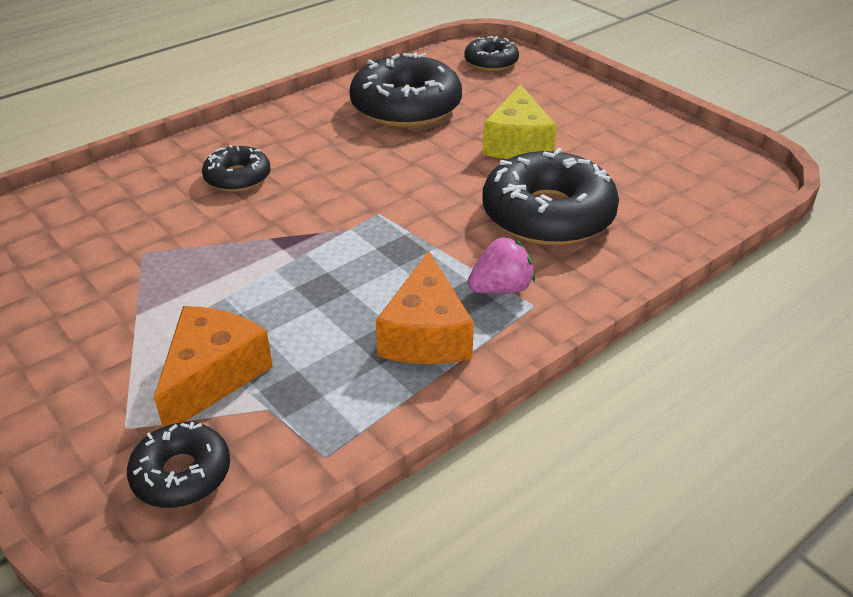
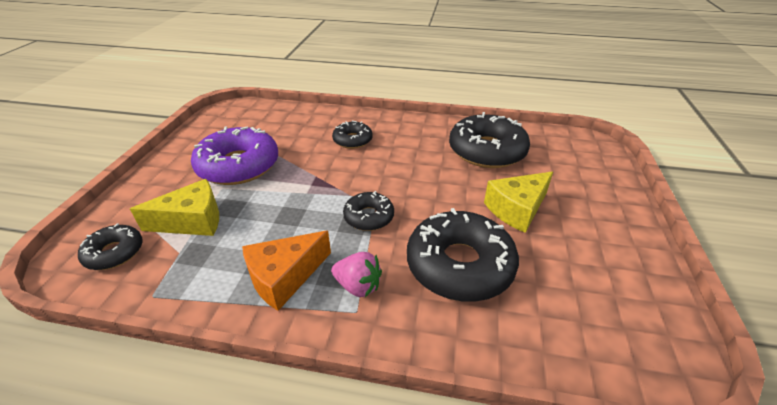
camera: 50 degrees right, 0 degrees up
(140, 292) = (238, 166): none -> purple donut
(212, 376) = (192, 221): orange cheese -> yellow cheese
(491, 62) = (583, 152): black donut -> black donut (369, 217)

